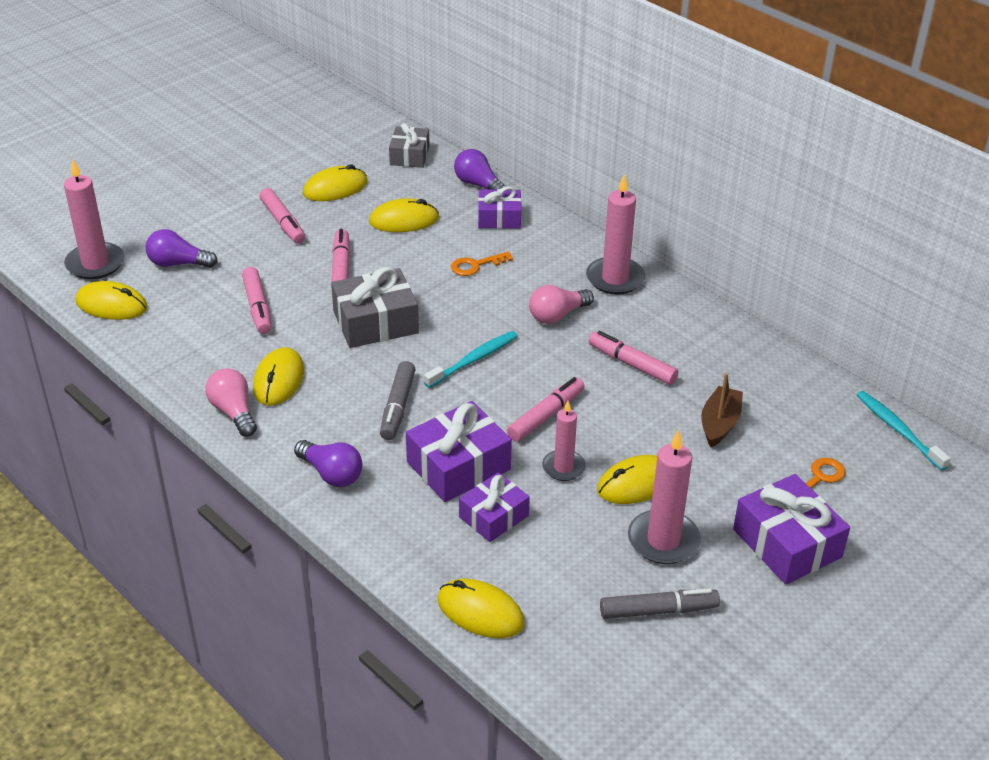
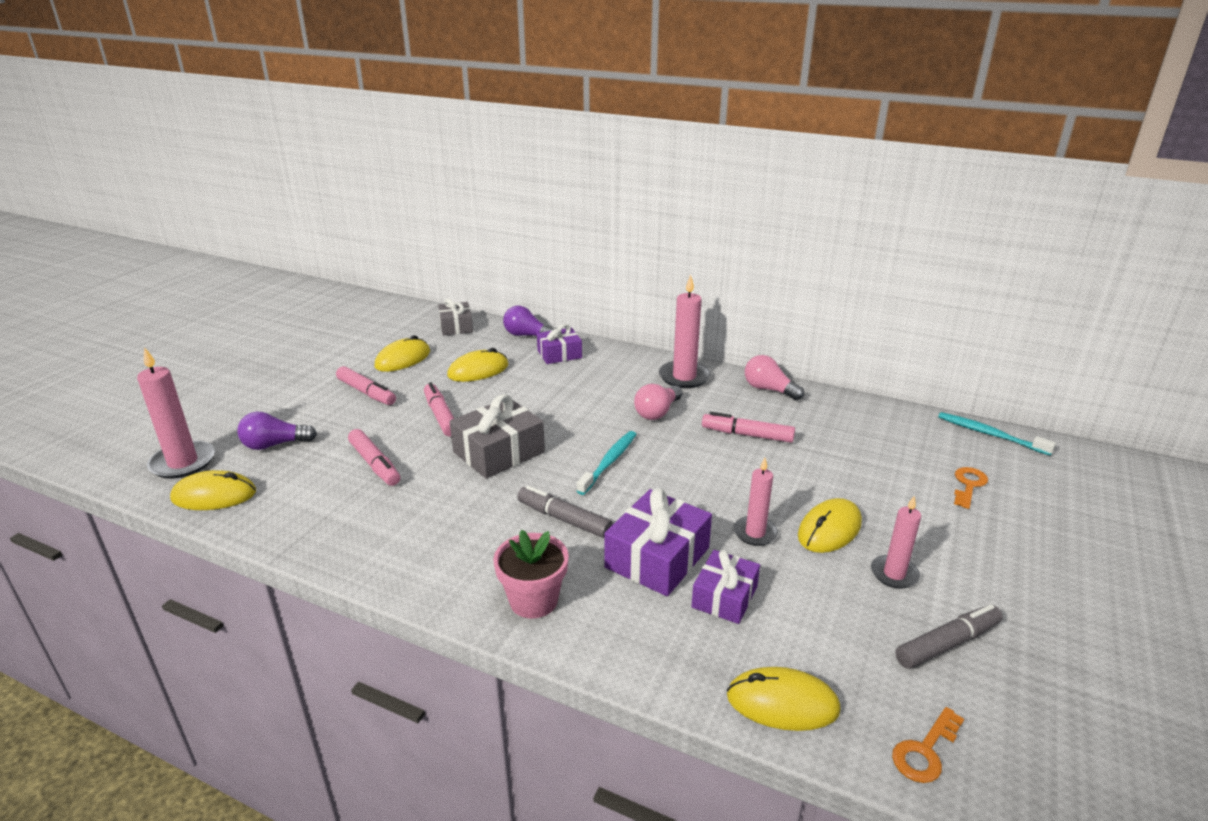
camera: 20 degrees left, 10 degrees down
(234, 412) = (395, 566): pink light bulb -> pink light bulb (769, 390)
(279, 380) = (429, 523): yellow mouse -> none
(331, 474) = (533, 600): purple light bulb -> pink flower pot
(397, 407) = (564, 519): grey marker -> grey marker turned 135 degrees clockwise
(476, 265) = (562, 390): orange key -> orange key (925, 751)
(546, 415) = (706, 492): pink marker -> none
(663, 540) = (894, 574): pink candle -> pink candle, size x0.63
(719, 424) = (855, 463): brown boat -> none
(787, 543) = (996, 546): purple gift -> none

